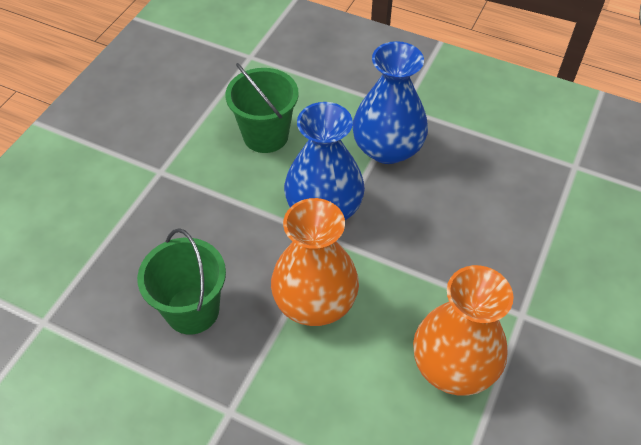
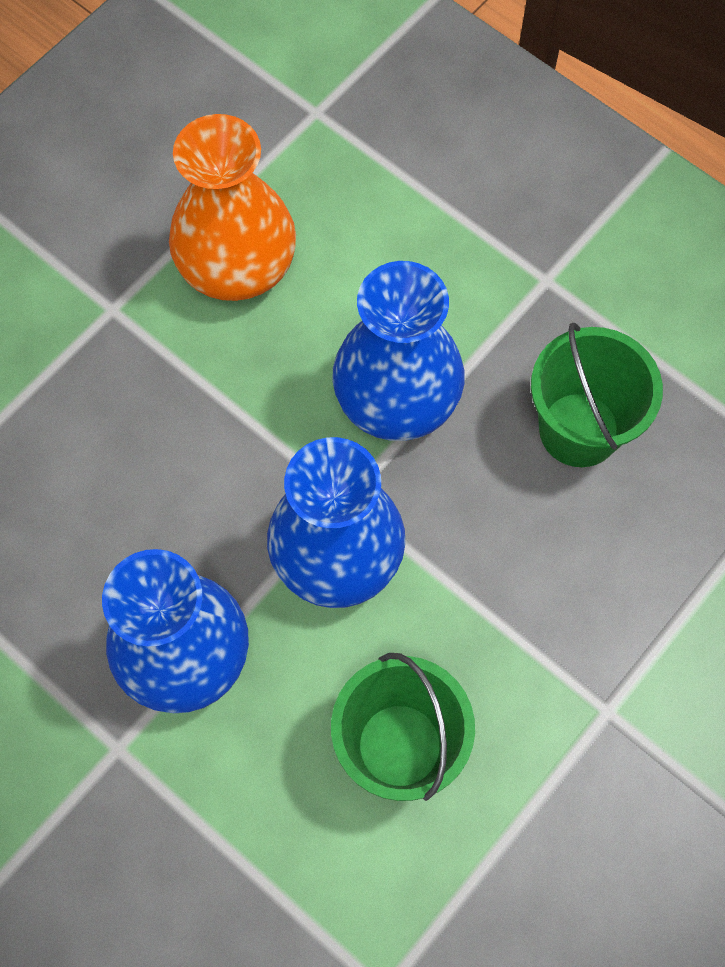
camera: 165 degrees left, 15 degrees up
(315, 301) = (397, 399): orange vase -> blue vase

